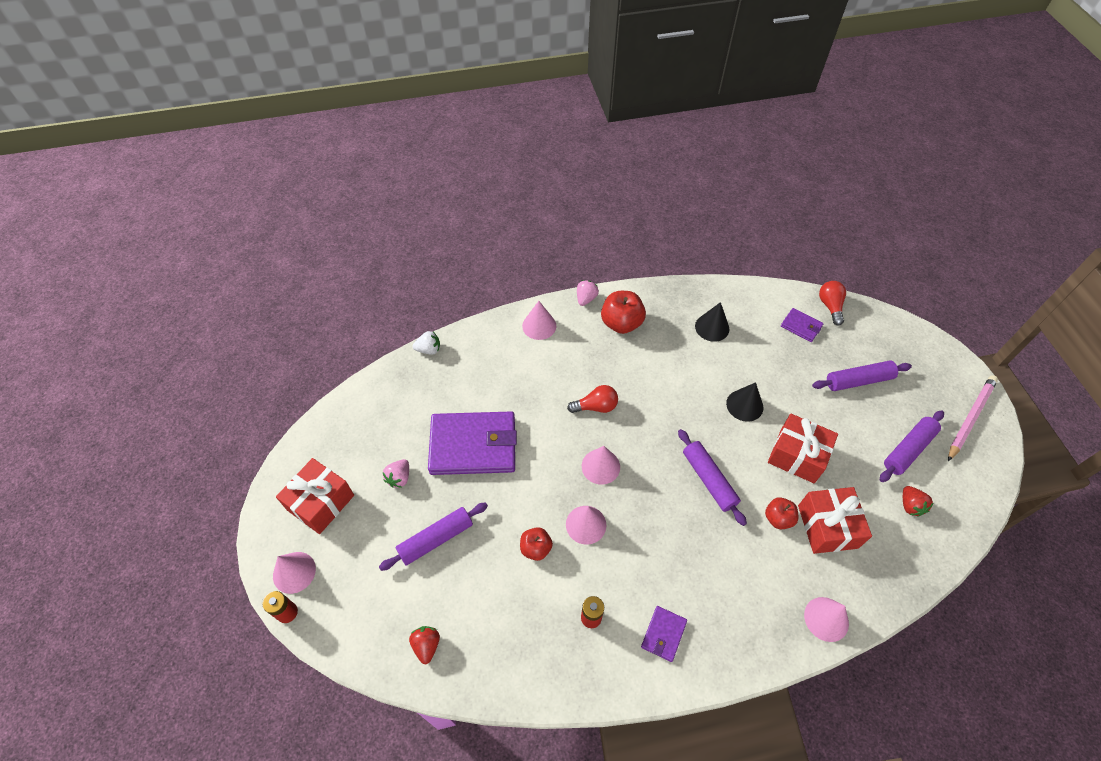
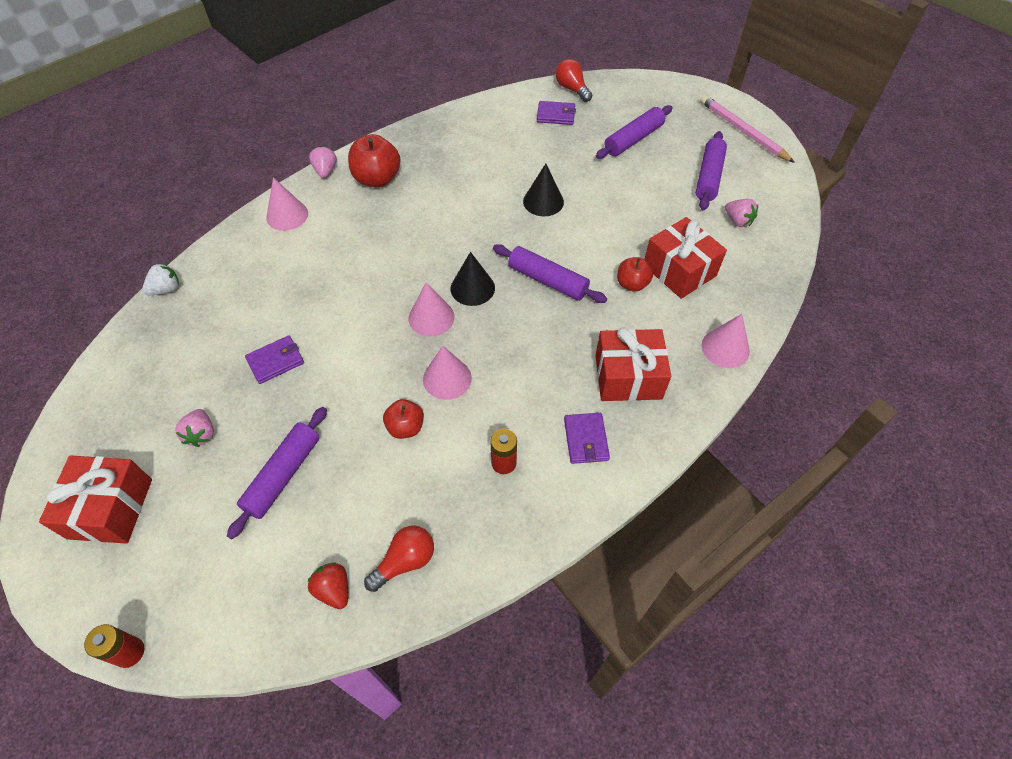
camera: 30 degrees left, 0 degrees up
(294, 572) = (115, 602): pink cone -> none
(473, 446) = (276, 361): purple wallet -> purple wallet, size x0.45
(596, 406) = (394, 265): red light bulb -> red light bulb (405, 561)
(712, 327) = (472, 148): black cone -> black cone (472, 288)
(797, 456) = (617, 223): red gift -> red gift (628, 377)
(910, 505) = (738, 221): red strawberry -> pink strawberry
(970, 418) = (743, 131): pink pencil -> pink pencil turned 45 degrees counterclockwise

